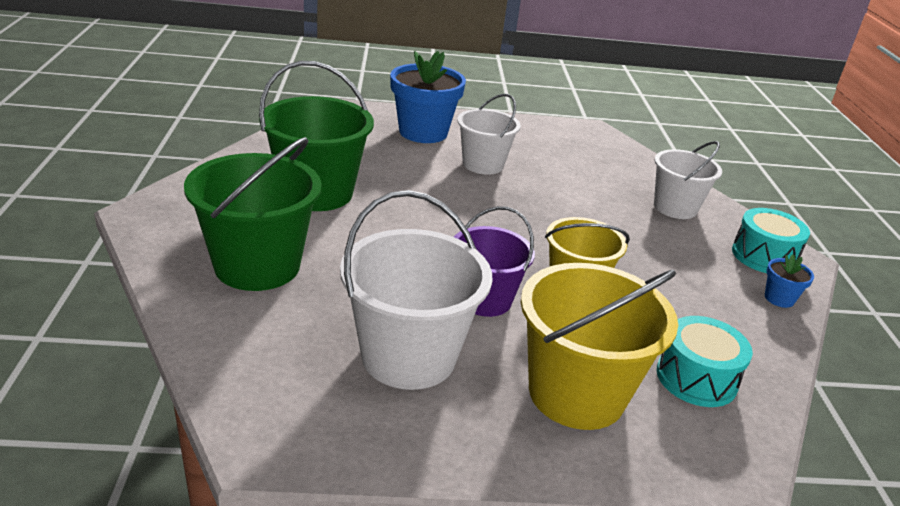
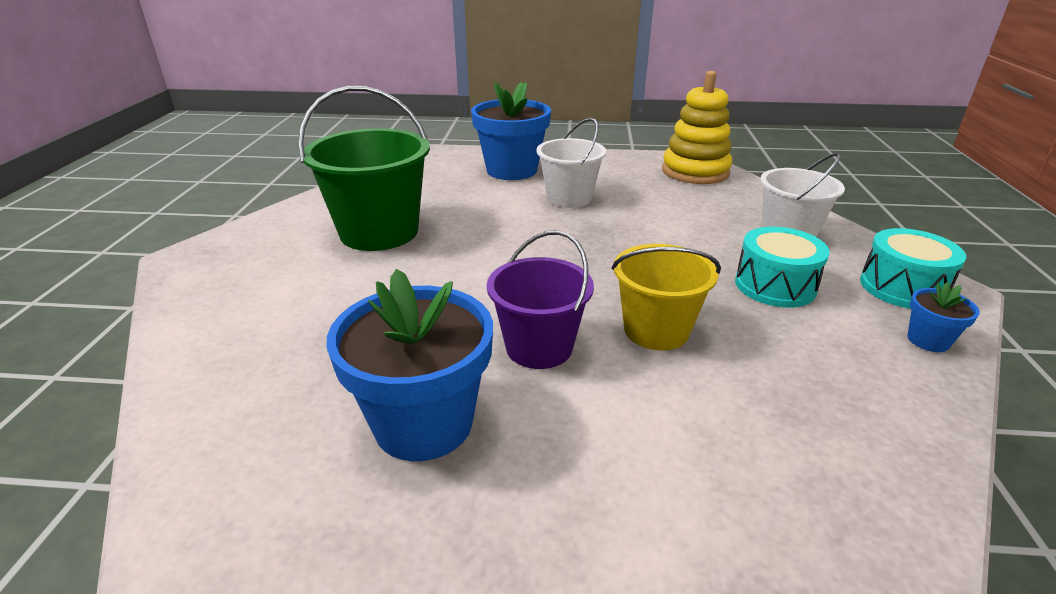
camera: 10 degrees right, 0 degrees up
(257, 266) = (282, 312): green bucket -> none
(408, 356) = (423, 423): white bucket -> blue flower pot
(576, 394) = (640, 478): yellow bucket -> none
(593, 141) = (695, 172): none -> yellow stacking toy
(696, 378) = (815, 455): turquoise drum -> turquoise drum (775, 285)

